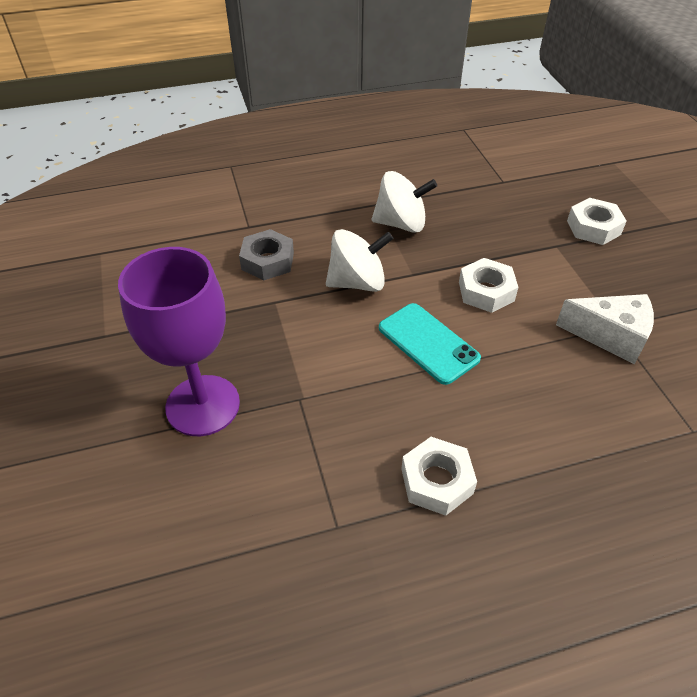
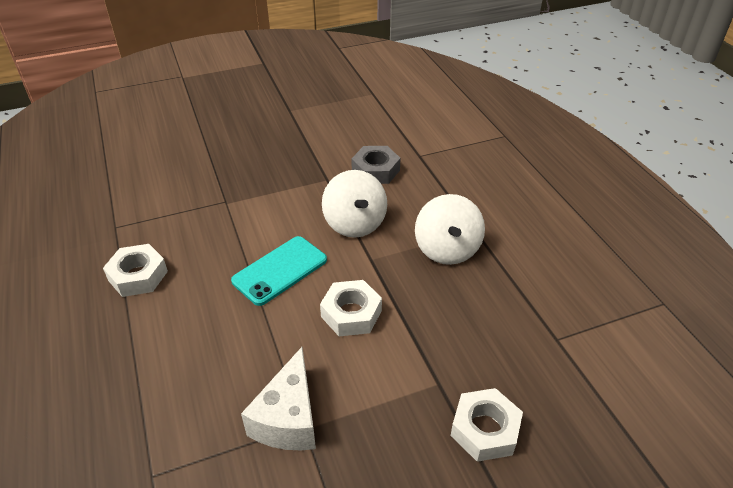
camera: 85 degrees right, 5 degrees down
(203, 405) = (224, 159): purple goblet -> none

